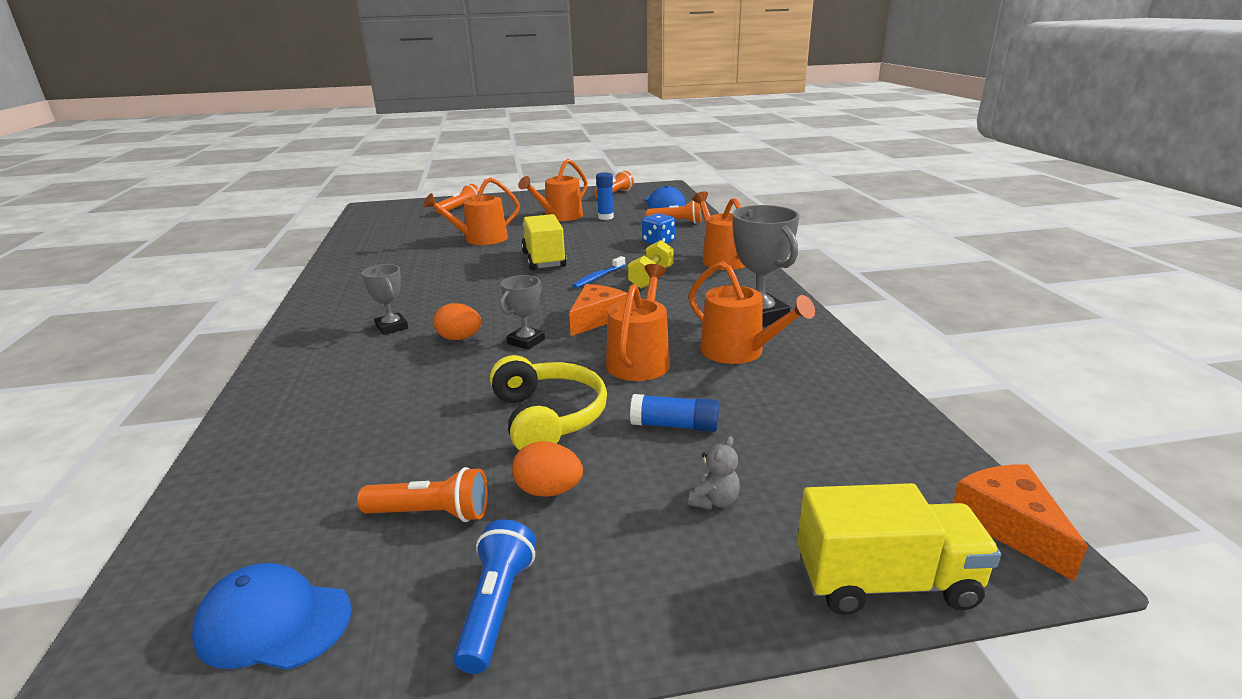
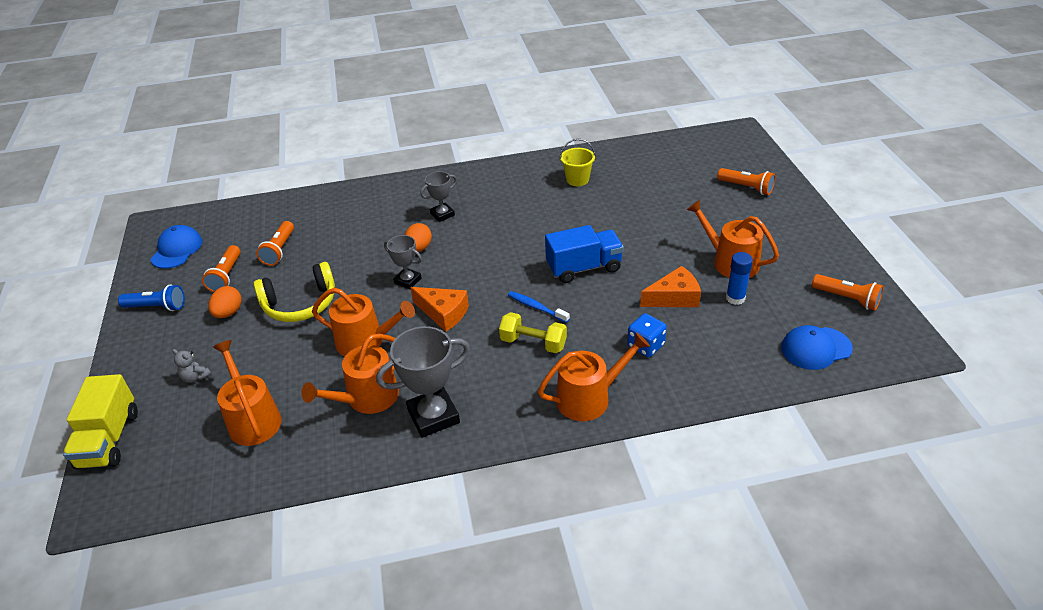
camera: 90 degrees right, 15 degrees up
(385, 261) = (577, 180): none -> yellow bucket
(480, 239) = (642, 220): orange watering can -> orange watering can (253, 419)
(544, 260) = (584, 268): yellow truck -> blue truck
(674, 425) = (273, 361): blue glue stick -> none
(677, 222) = (726, 361): orange flashlight -> orange flashlight (279, 250)
(1009, 526) = (121, 508): orange cheese -> orange cheese (674, 297)

